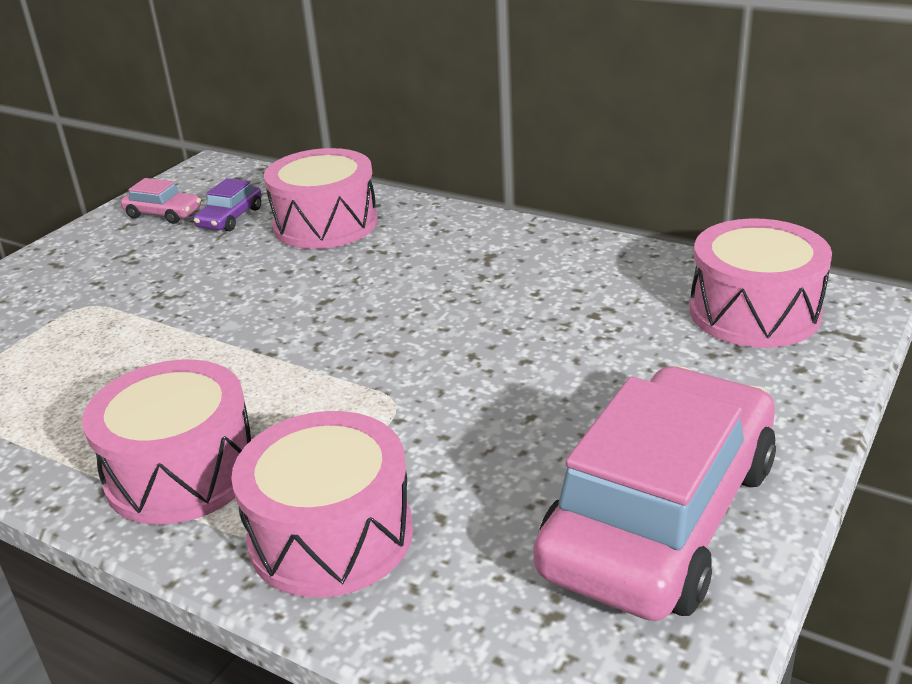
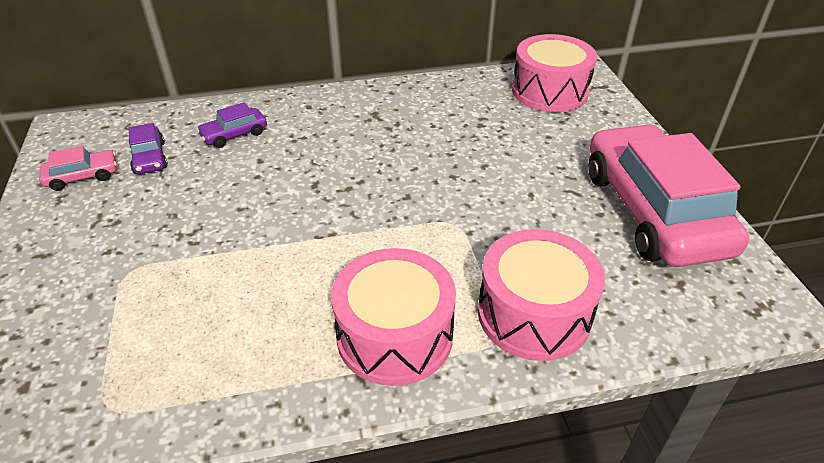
camera: 45 degrees left, 10 degrees up
(325, 224) = (234, 134): pink drum -> purple car

